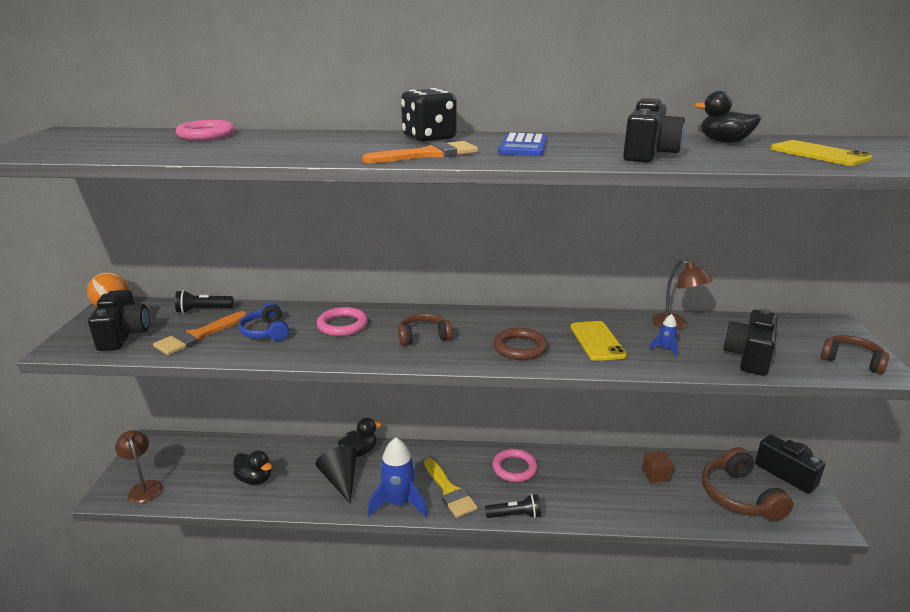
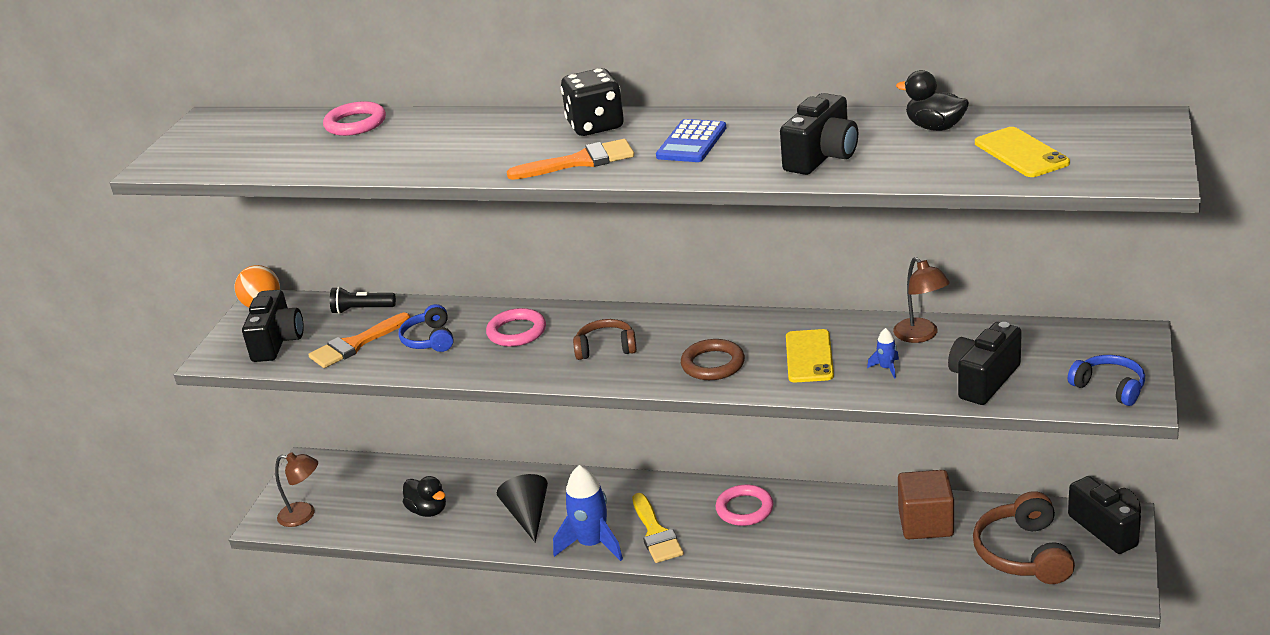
camera: 15 degrees right, 5 degrees up
(144, 487) = (304, 515): brown lamp -> brown lamp turned 120 degrees clockwise
(359, 452) = (556, 482): black duck -> none
(515, 515) = (727, 563): black flashlight -> none
(655, 474) = (926, 523): brown cube -> brown cube, size x1.73
(851, 361) = (1109, 387): brown headphones -> blue headphones

